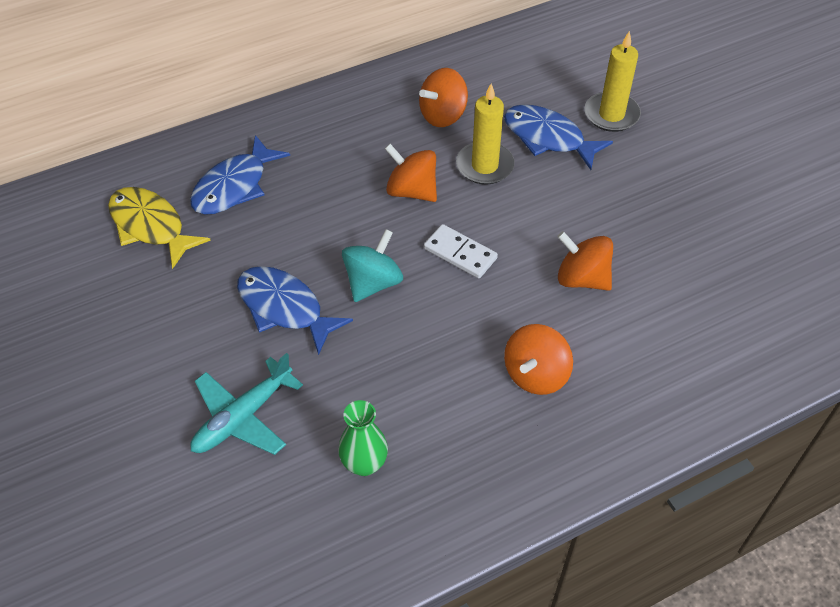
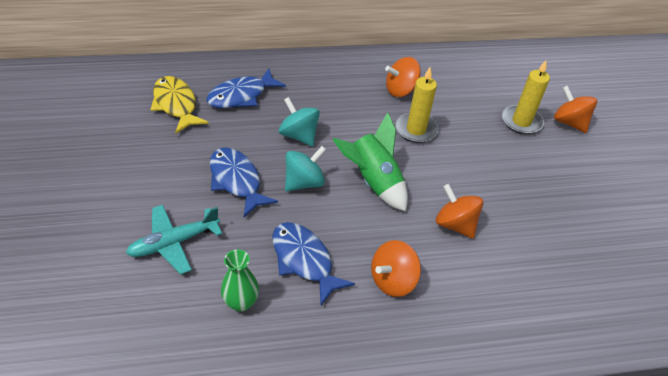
camera: 15 degrees right, 5 degrees down
(337, 220) = (299, 135): none -> turquoise spinning top
(411, 191) = (358, 131): orange spinning top -> orange spinning top (569, 122)
(460, 253) = (373, 181): white domino -> green rocket
(548, 138) = (469, 124): blue fish -> blue fish (304, 260)

